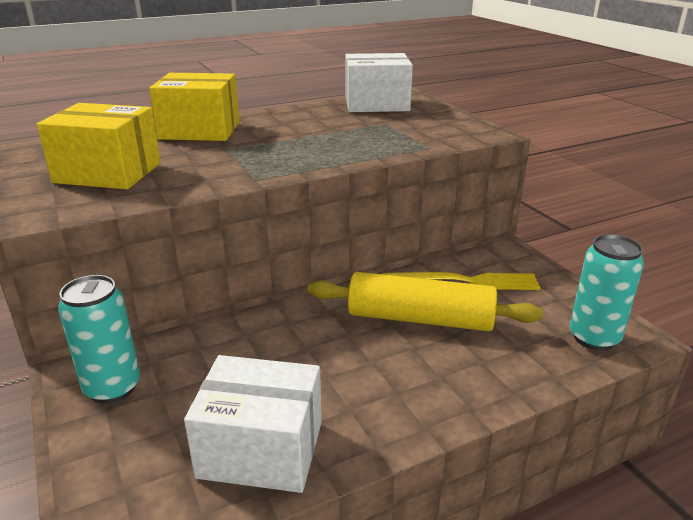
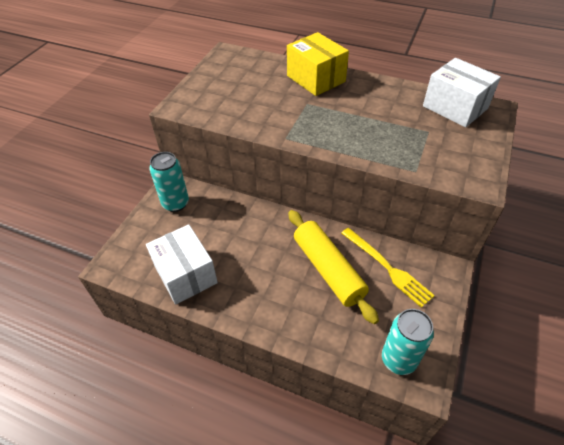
camera: 50 degrees right, 20 degrees up
(108, 173) = (235, 92): yellow box -> none

